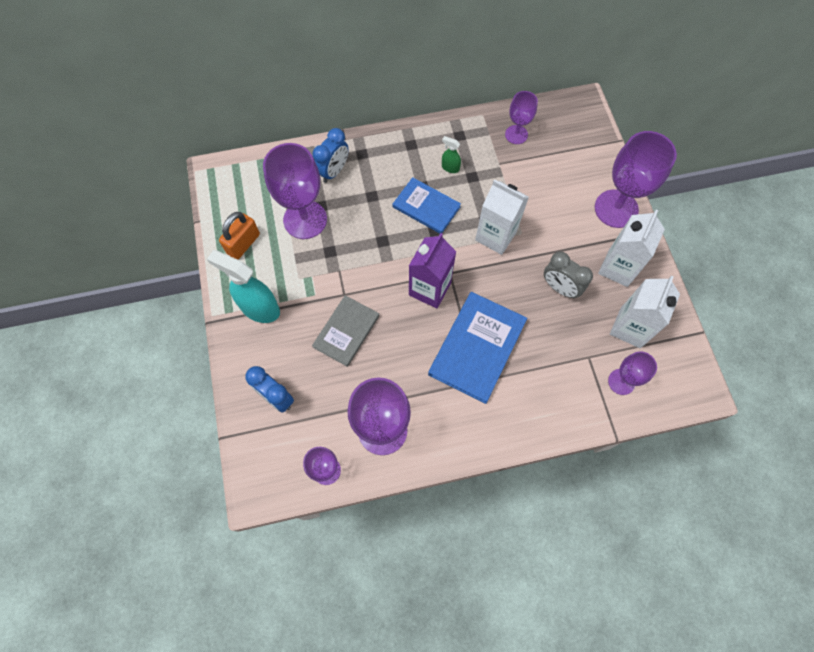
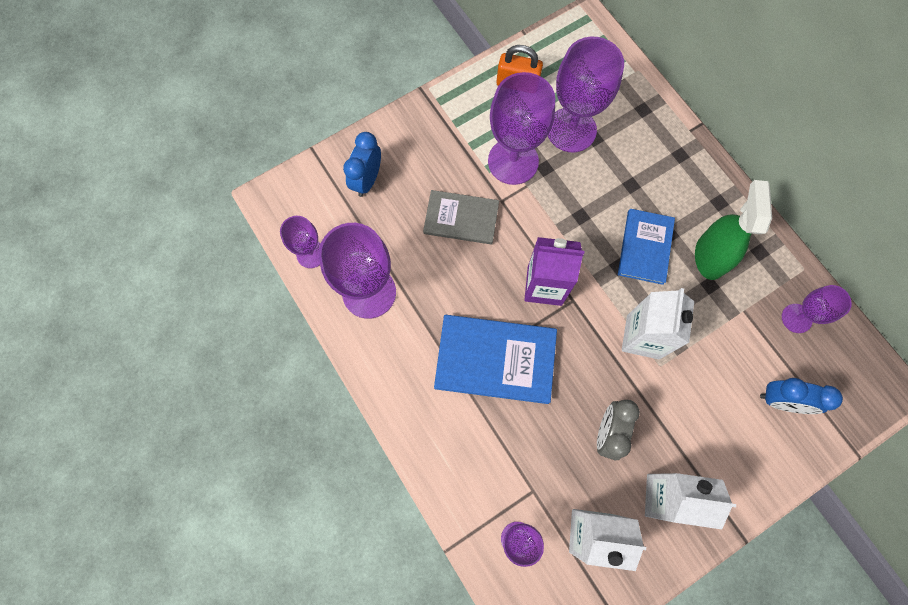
camera: 70 degrees right, 5 degrees up
(259, 308) = (453, 127): turquoise spray bottle -> none
(334, 171) = (643, 135): blue clock -> blue clock (781, 401)
(450, 167) = (710, 256): green spray bottle -> green spray bottle, size x2.12
(616, 209) = (749, 474): purple goblet -> purple goblet (513, 161)

